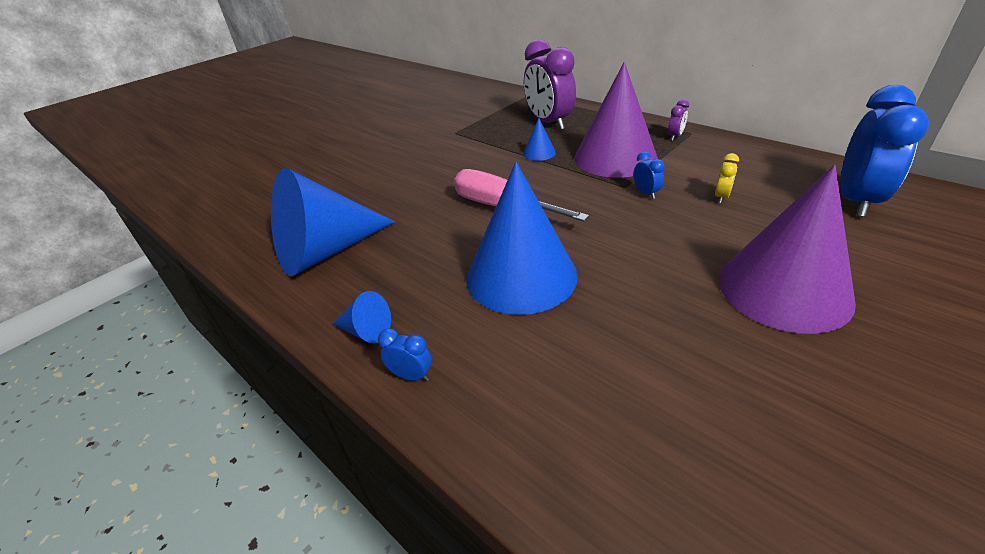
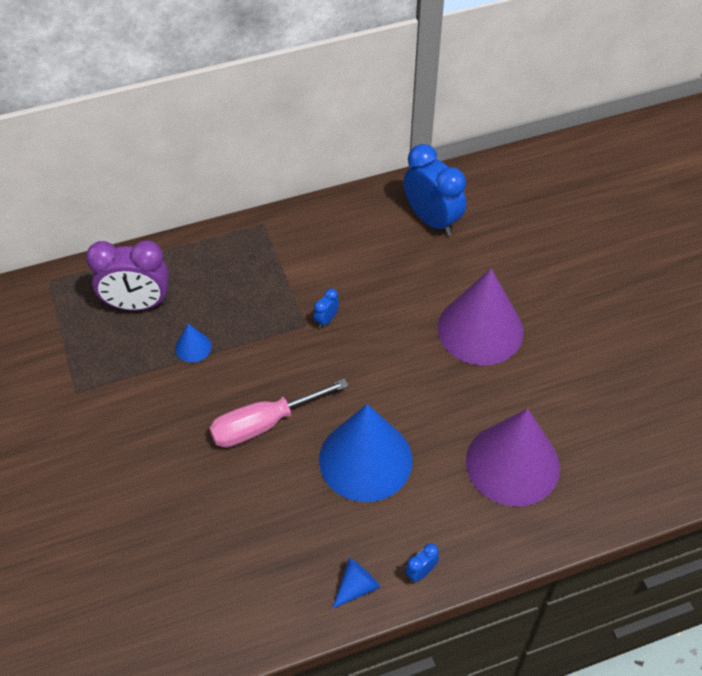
camera: 65 degrees left, 15 degrees up
(326, 251) = (222, 588): blue cone -> none
(615, 157) = (254, 300): purple cone -> purple cone (512, 464)
(646, 193) = (326, 320): blue clock -> blue clock turned 60 degrees counterclockwise
(675, 136) = (259, 238): purple clock -> none
(721, 197) = (369, 281): yellow clock -> none

